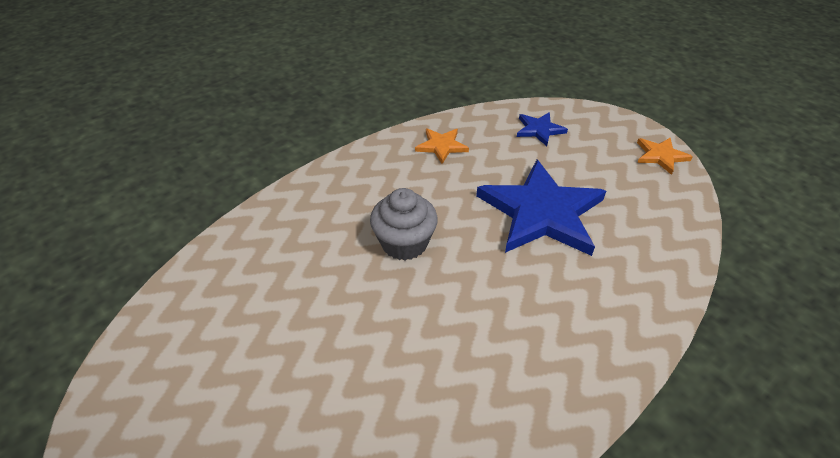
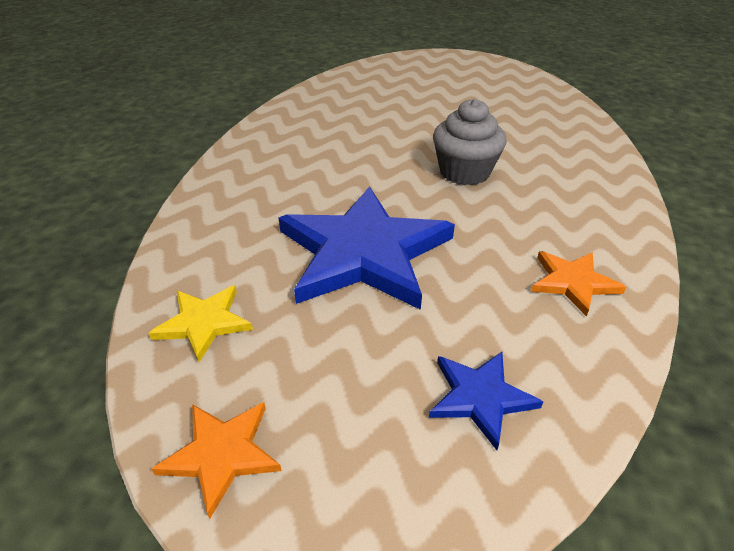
camera: 145 degrees right, 5 degrees down
(662, 212) = (204, 323): none -> yellow star

